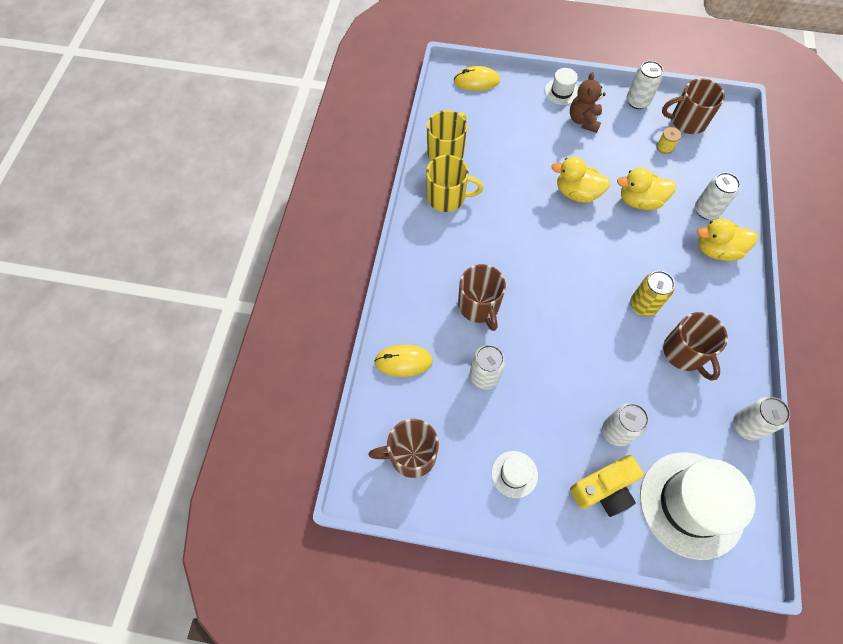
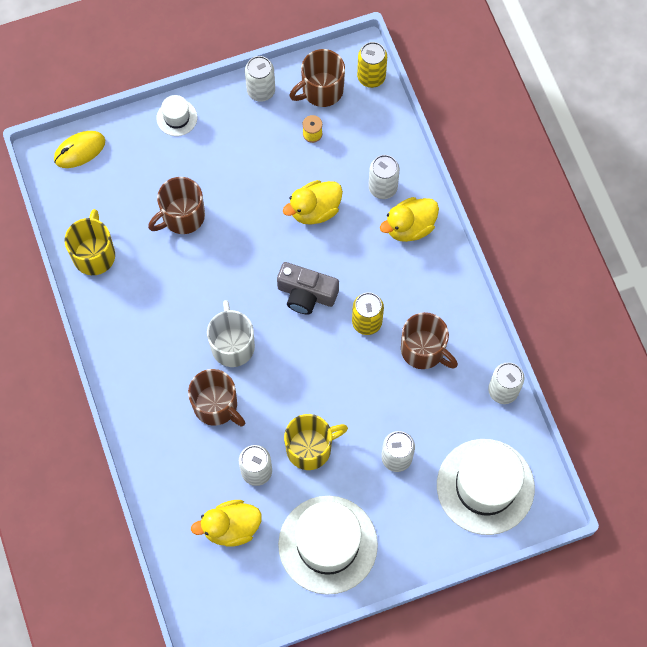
camera: 30 degrees left, 5 degrees up
(403, 361) = (175, 499): yellow mouse -> none
(411, 455) = (230, 579): brown mug -> brown mug (182, 216)
(447, 197) = (123, 306): yellow mug -> yellow mug (310, 448)
(514, 474) = (328, 544): white hat -> white hat, size x2.19
(518, 267) = (232, 345): none -> white mug
(576, 193) = (250, 233): yellow duck -> yellow duck (231, 527)
(583, 120) = (216, 143): brown teddy bear -> none
(601, 258) = (306, 294): none -> grey camera
(604, 489) = (409, 515): yellow camera -> none
(733, 129) = (371, 77): none -> yellow can

